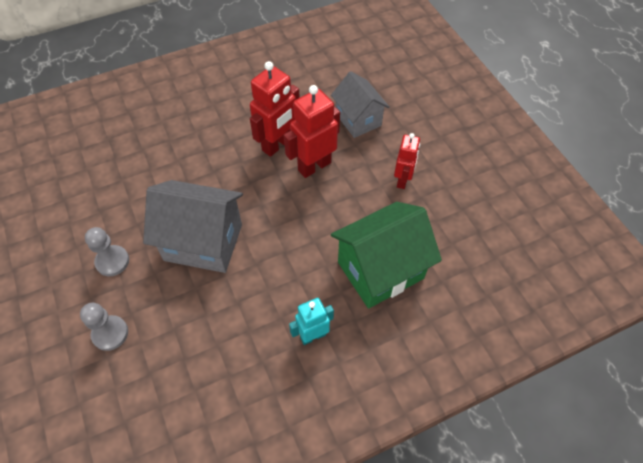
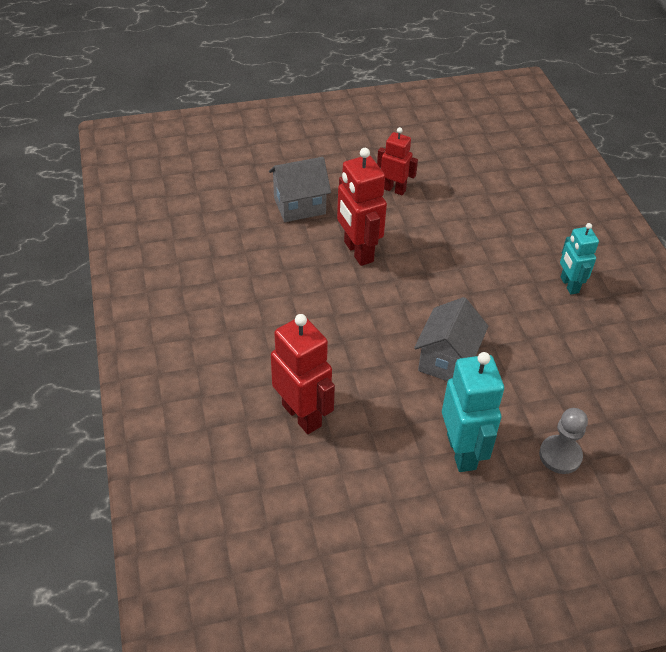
camera: 80 degrees left, 10 degrees down
(112, 261) = (462, 451): grey pawn -> turquoise robot
(203, 242) = (447, 360): grey house -> grey house, size x0.65
(277, 145) = (317, 278): red robot -> red robot (302, 415)
(380, 270) = (500, 226): green house -> none

